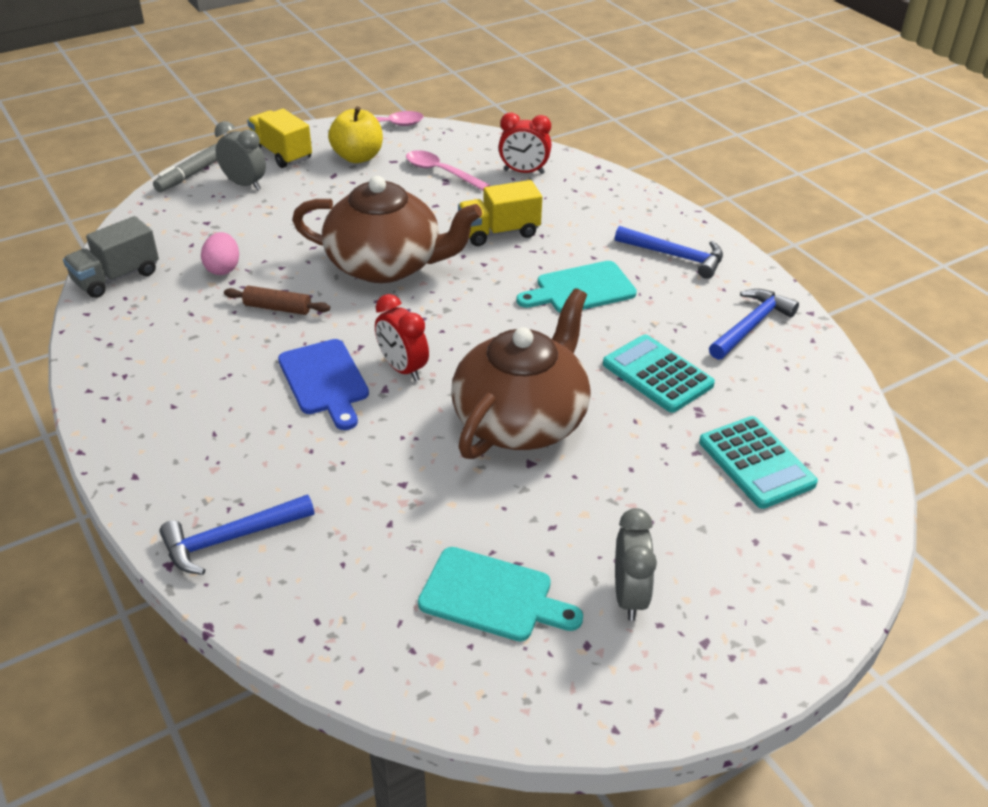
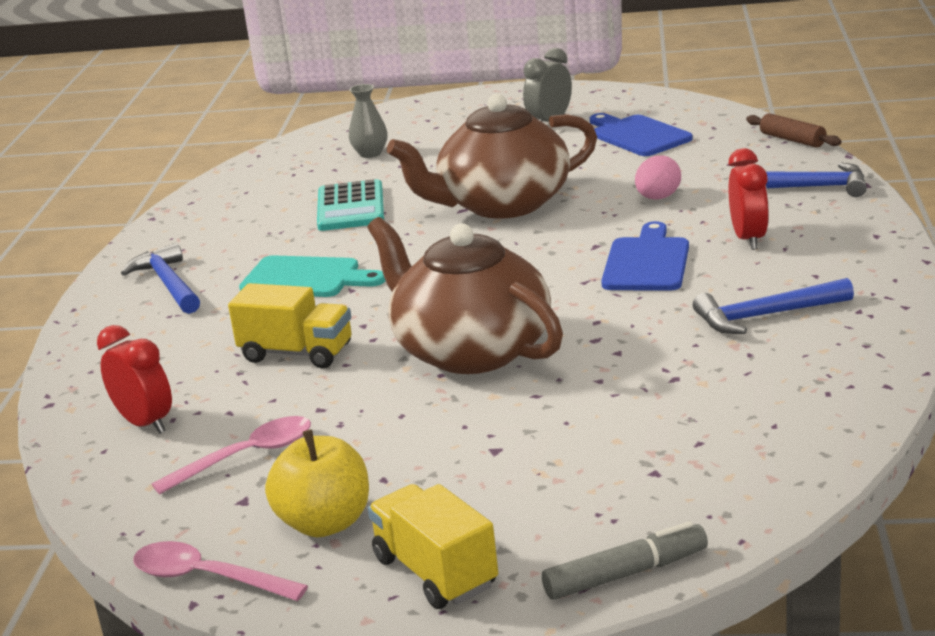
camera: 140 degrees left, 15 degrees down
(116, 277) = (830, 422): grey truck -> none
(223, 268) = (675, 397): pink egg -> pink egg (658, 198)
(245, 184) = (547, 525): grey clock -> none
(277, 308) = (641, 335): brown rolling pin -> brown rolling pin (792, 140)
(281, 153) = (435, 572): yellow truck -> yellow truck turned 150 degrees clockwise
(402, 369) = (562, 255): red clock -> red clock (749, 239)
(440, 172) = (246, 456): pink spoon -> pink spoon turned 105 degrees counterclockwise
(492, 596) = (637, 135): turquoise cutting board -> blue cutting board
(751, 326) = (217, 220): blue hammer -> blue hammer (765, 316)
(756, 463) = (370, 153): turquoise calculator -> grey vase

